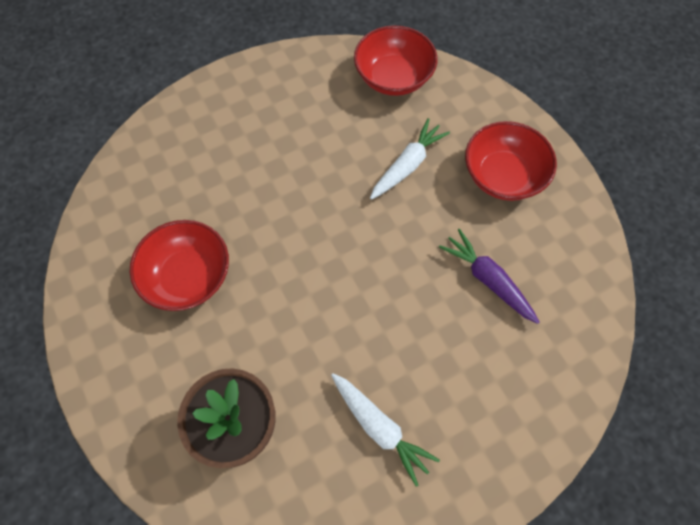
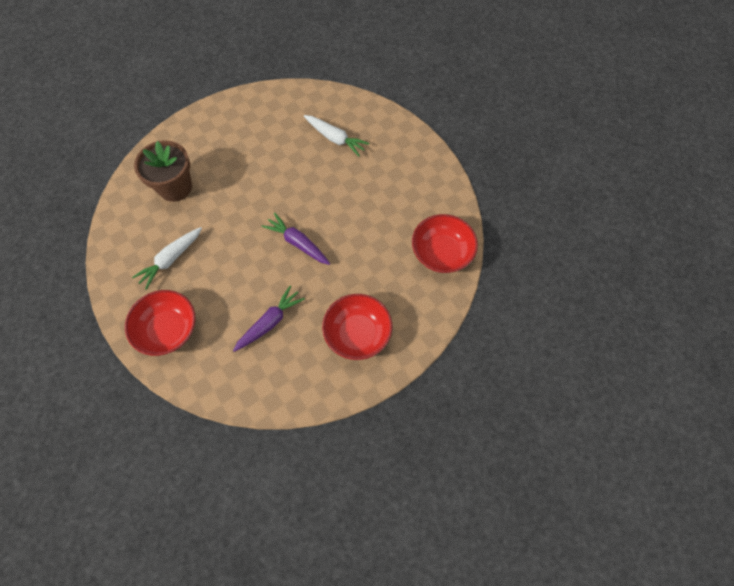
camera: 85 degrees right, 0 degrees up
(188, 276) = (268, 147): red bowl -> red bowl (168, 330)
(365, 240) = (297, 243): none -> purple carrot
(407, 165) = (361, 267): white carrot -> white carrot (335, 138)

